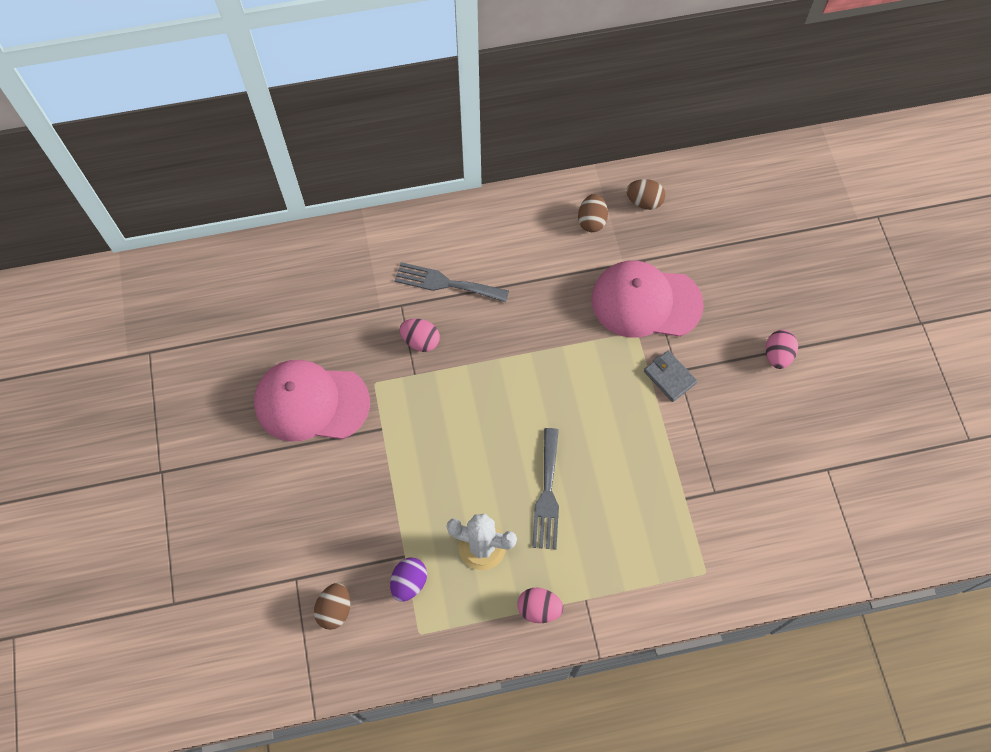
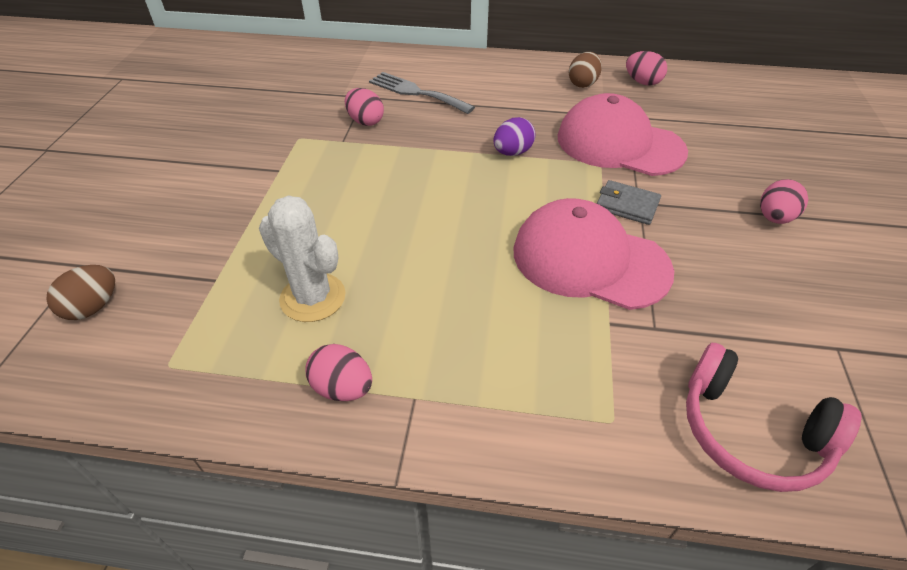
camera: 20 degrees right, 20 degrees down
(311, 402) = (227, 137): pink cap -> pink cap (589, 260)
(409, 582) = (200, 307): purple egg -> purple egg (512, 152)
(547, 494) = (425, 269): grey fork -> none
(644, 202) = (642, 82): brown egg -> pink egg
(669, 377) = (627, 205): grey wallet -> grey wallet turned 45 degrees counterclockwise
(783, 552) = (750, 432): none -> pink headphones

